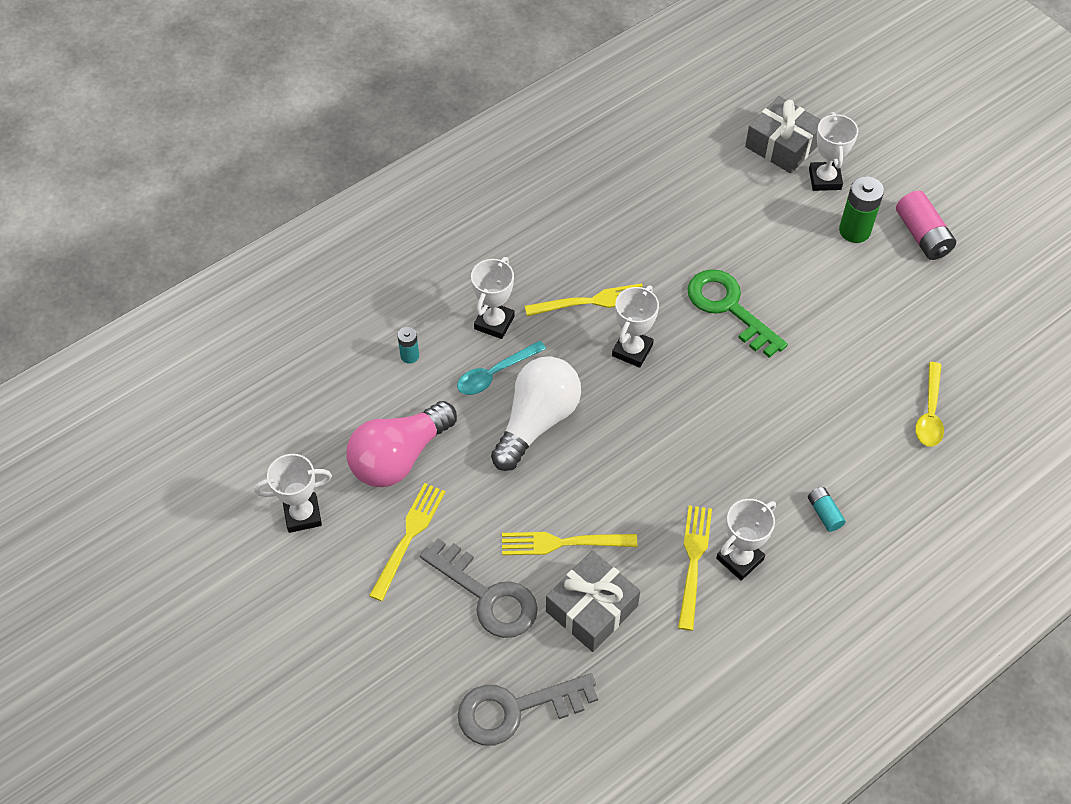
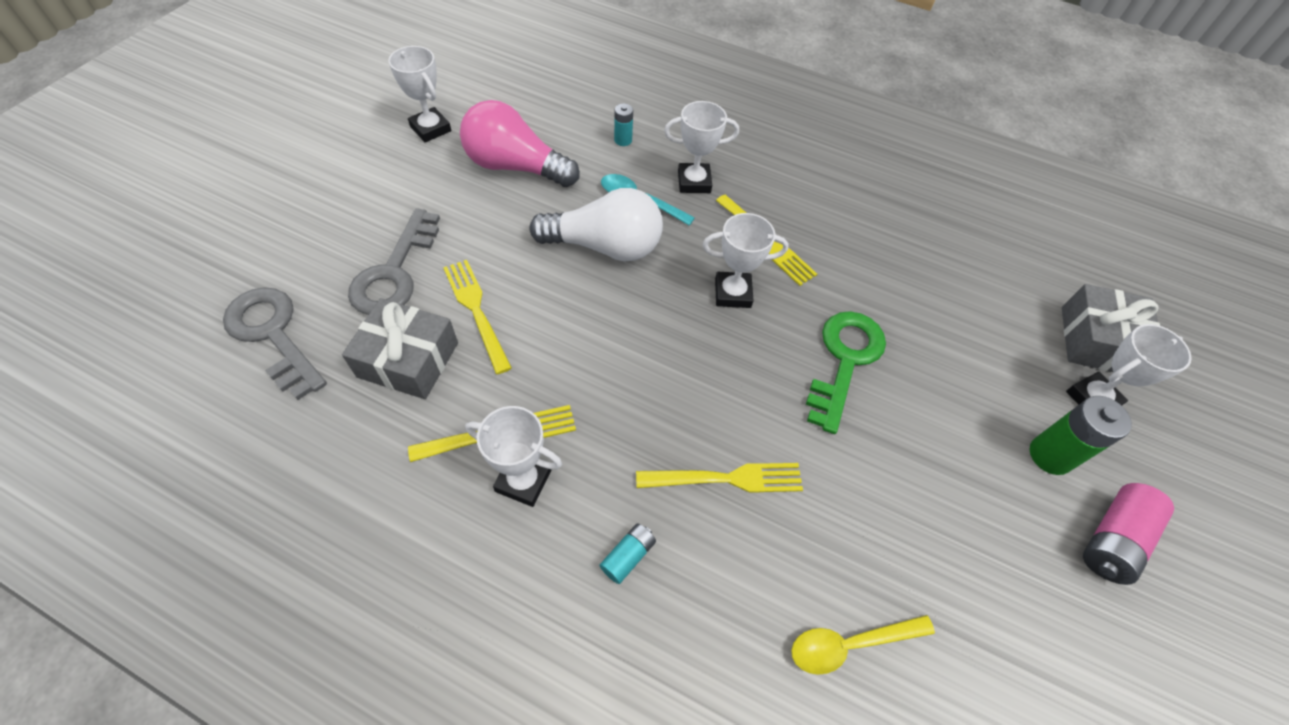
camera: 60 degrees right, 0 degrees up
(408, 537) = (436, 199): yellow fork -> yellow fork (726, 478)

